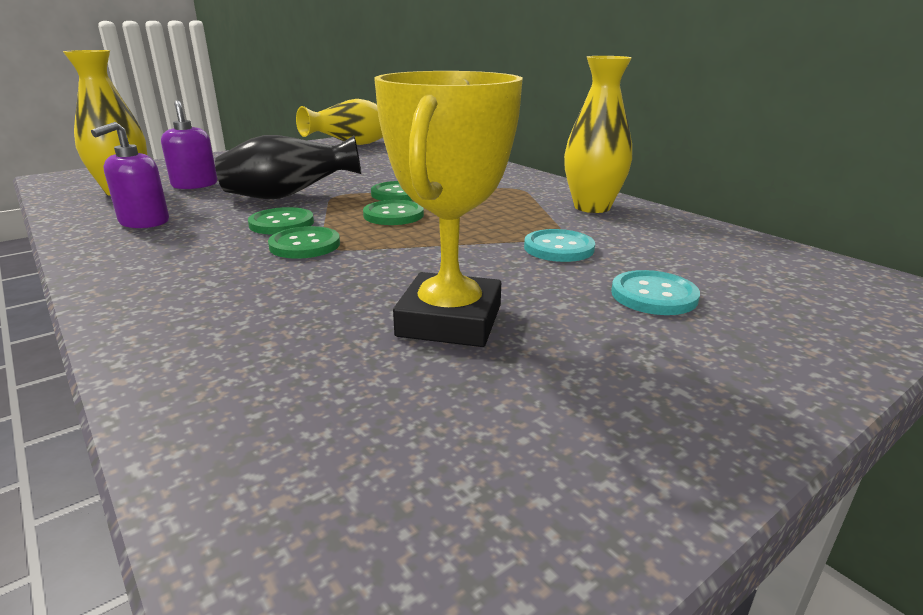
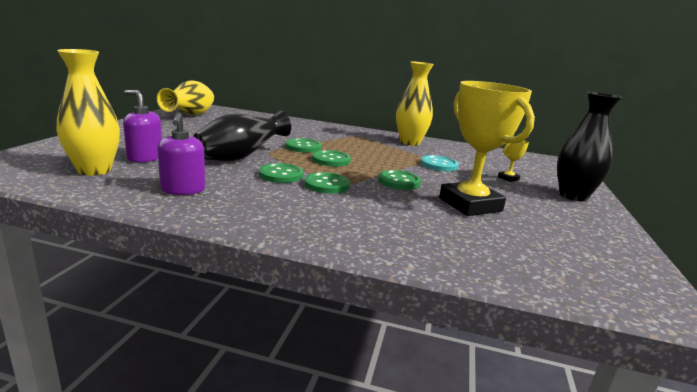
camera: 40 degrees left, 5 degrees down
(419, 260) = (399, 181): none -> green button
(654, 295) = (508, 178): turquoise button -> yellow trophy
(745, 363) = (573, 196): none -> black vase

